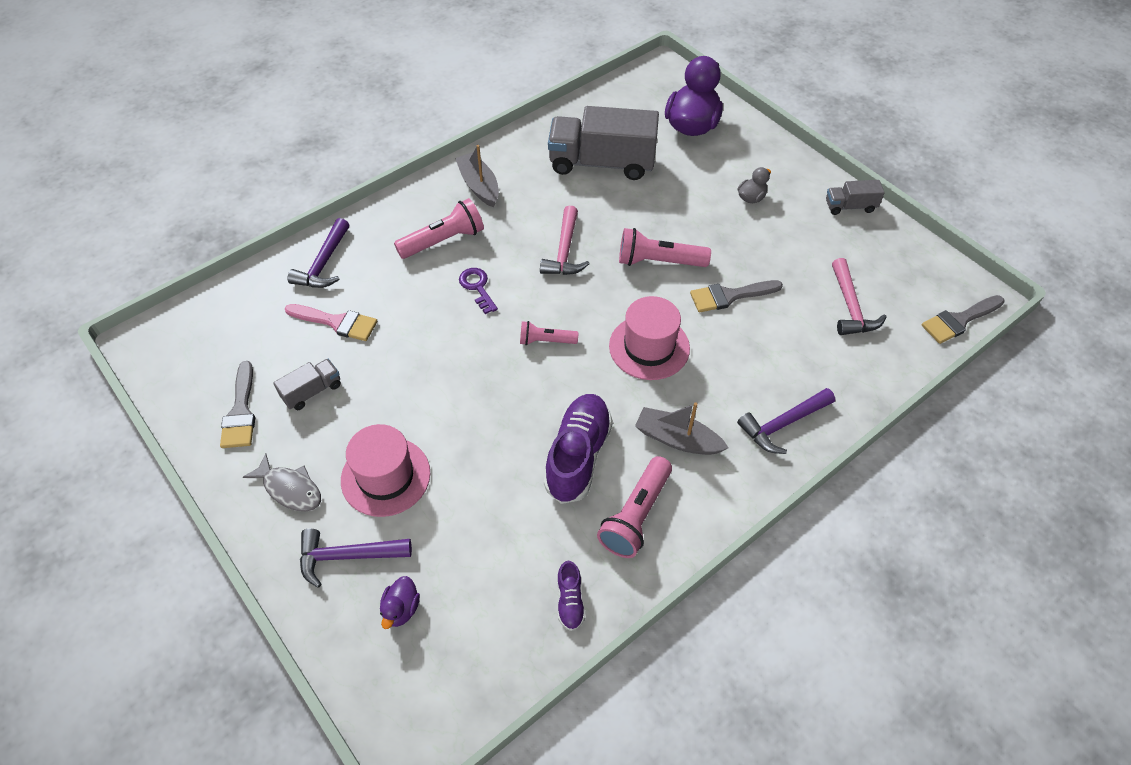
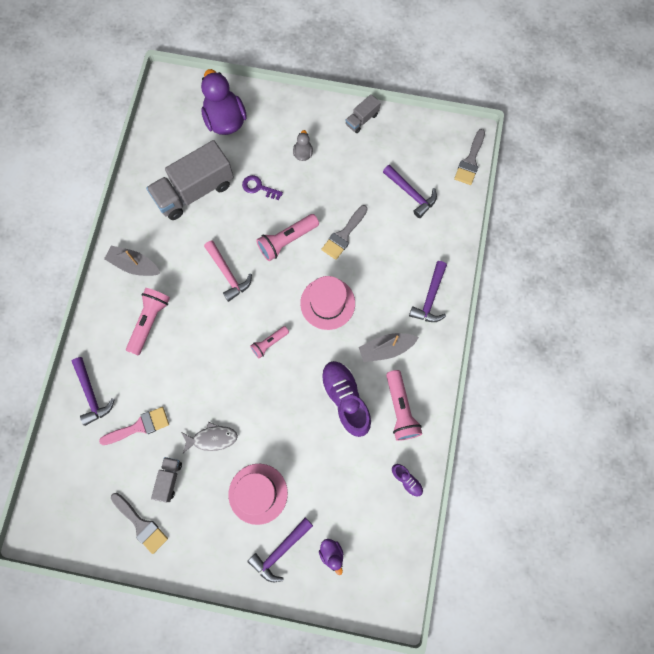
camera: 40 degrees left, 20 degrees up
(290, 489) = (214, 543): grey fish -> grey fish (212, 438)
(477, 288) = (200, 339): purple key -> purple key (259, 187)
(850, 307) = (411, 194): pink hammer -> purple hammer

